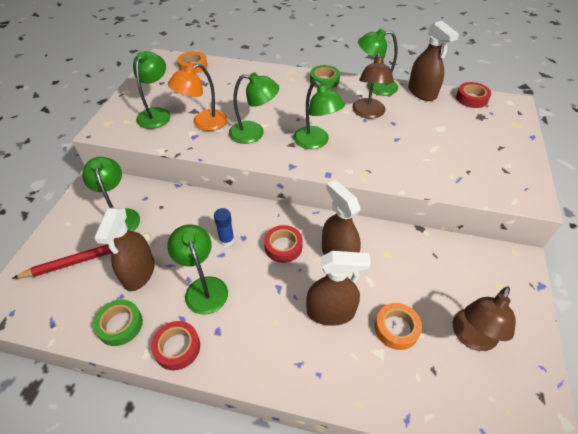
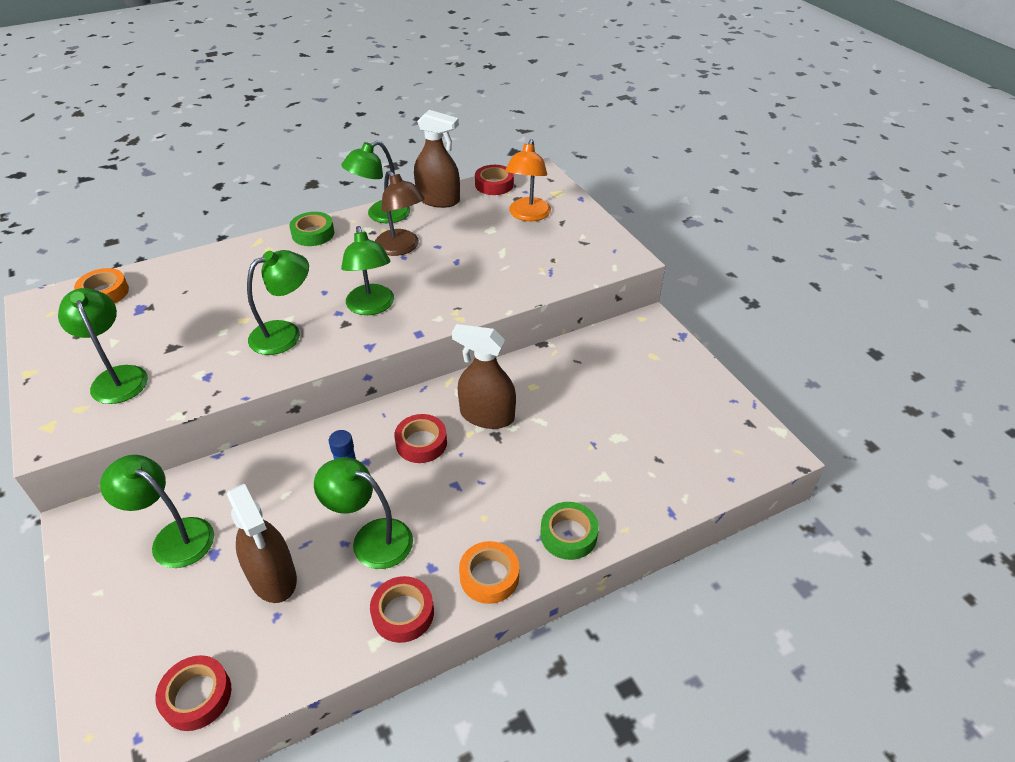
camera: 40 degrees left, 5 degrees down
(50, 312) = (197, 696): none -> red tape
(88, 258) = (181, 607): red pencil -> none
(120, 325) = (309, 642): green tape -> green tape (568, 535)
(203, 123) = (203, 355): orange lamp -> orange lamp (528, 215)
(316, 142) = (371, 307): green lamp -> green lamp turned 60 degrees clockwise
(330, 312) = (528, 472): brown spray bottle -> none
(396, 328) = (599, 446): orange tape -> orange tape (489, 576)
(471, 337) = (665, 412): brown lamp -> none

